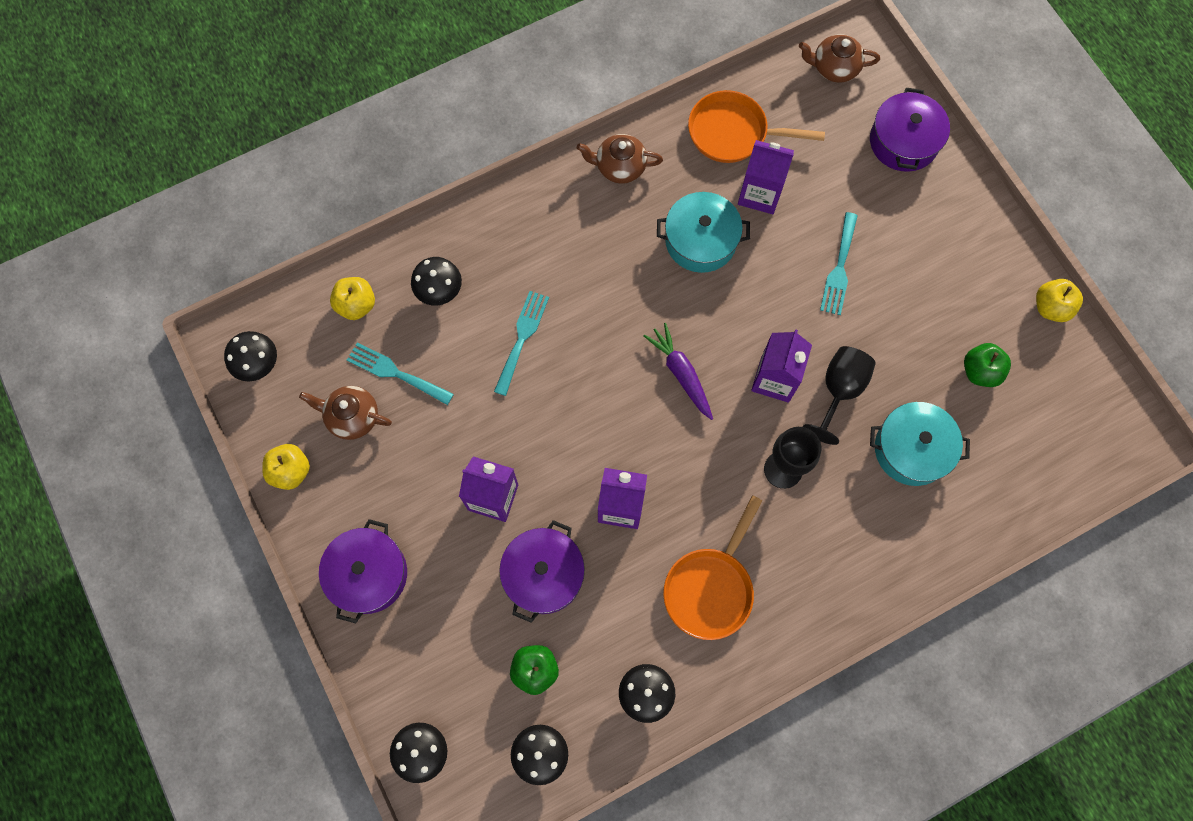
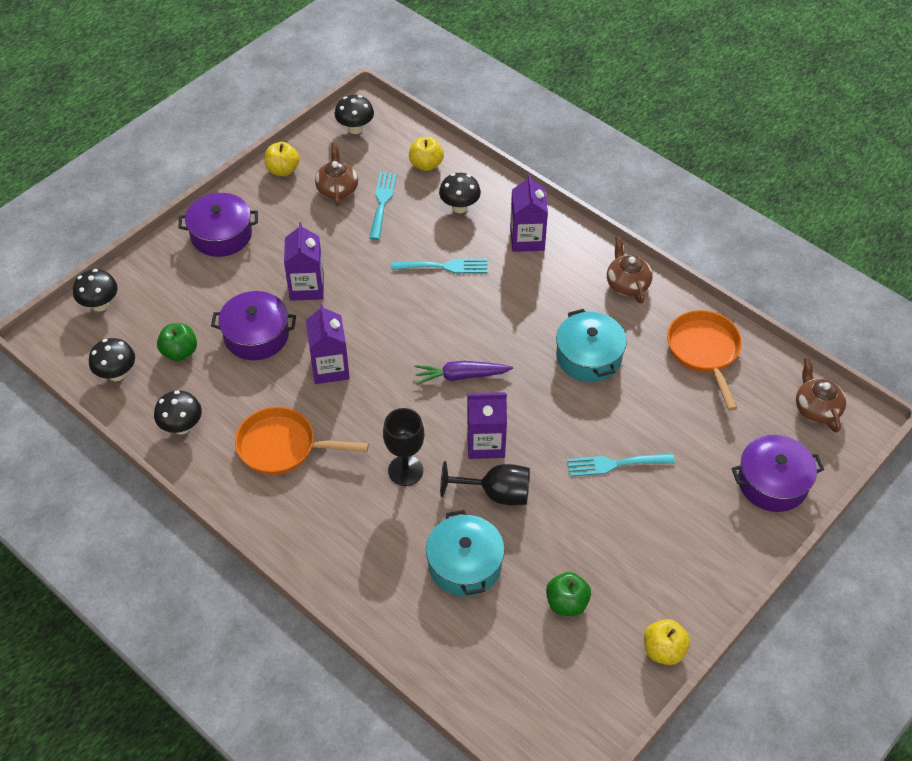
camera: 70 degrees right, 20 degrees down
(681, 373) = (461, 376): purple carrot -> purple carrot turned 135 degrees counterclockwise
(760, 193) = (656, 386): purple carton -> purple carton (527, 239)

